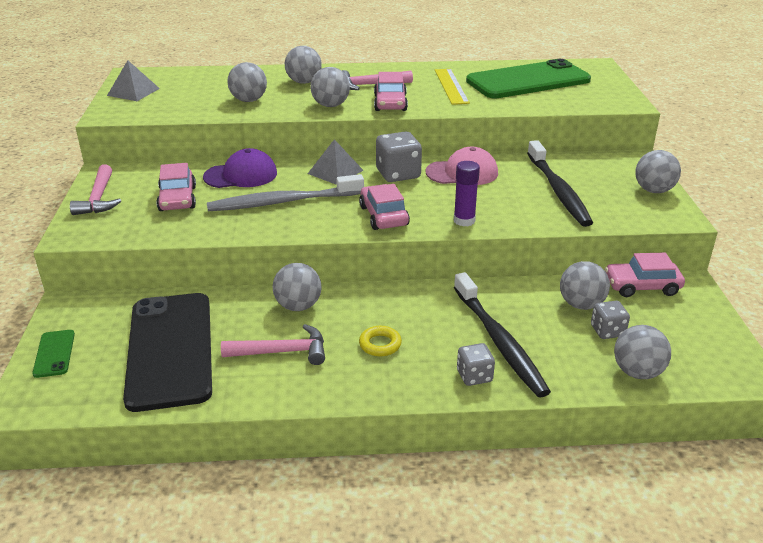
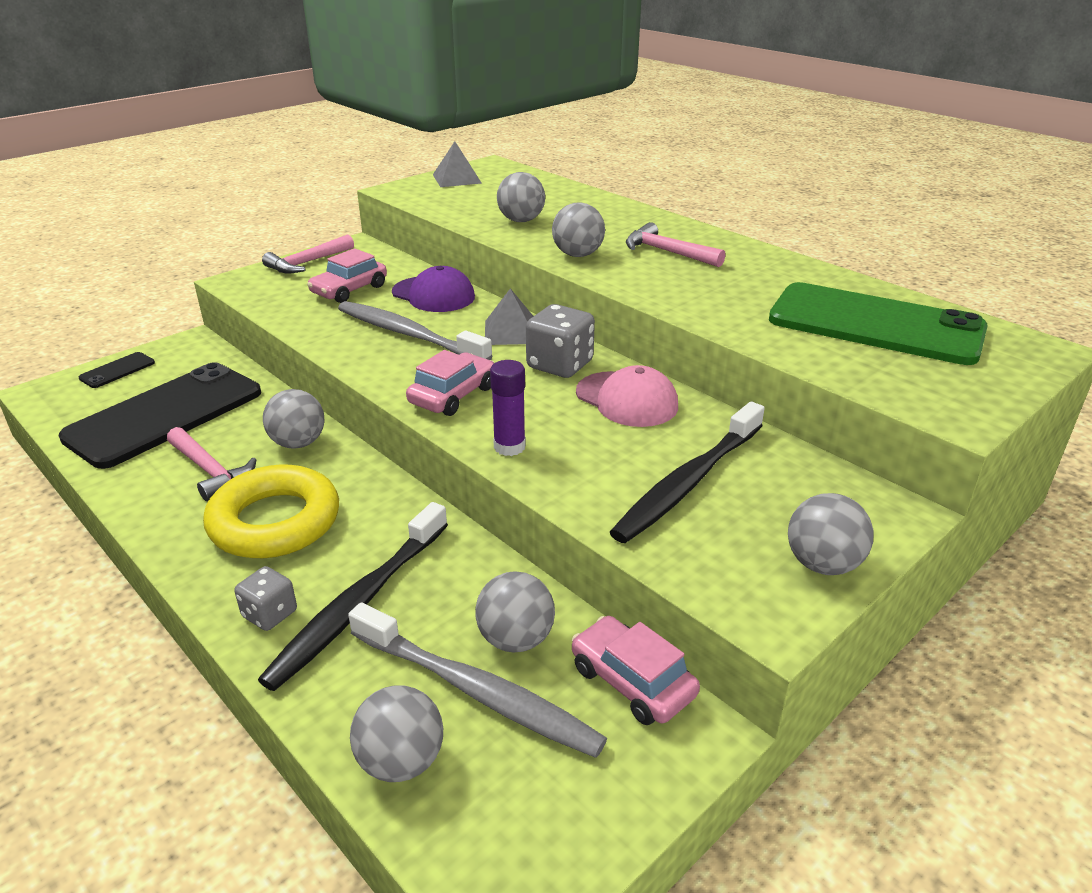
camera: 50 degrees right, 0 degrees up
(54, 353) = (117, 370): green phone -> black phone
(304, 82) = (610, 224): grey ball -> none
(380, 344) = (275, 521): yellow ring -> yellow ring, size x2.36
(390, 103) = (640, 278): pink car -> none
(451, 86) = (755, 289): yellow ruler -> none
(607, 331) = (475, 690): grey dice -> grey toothbrush

